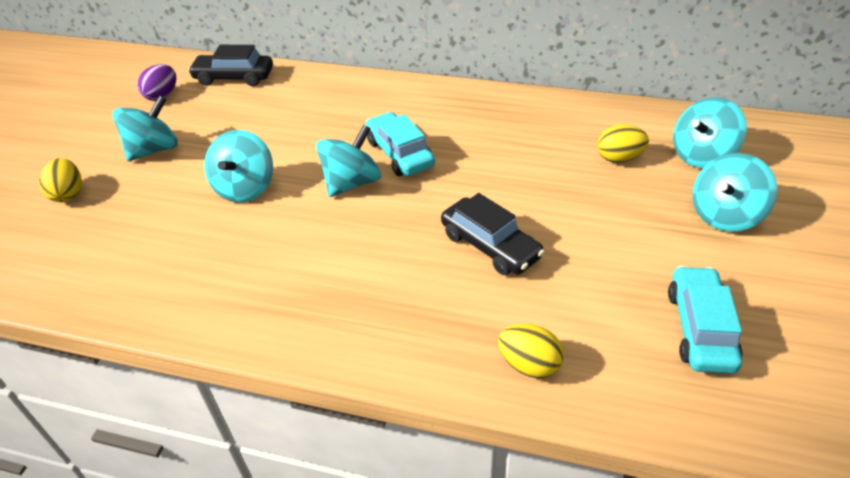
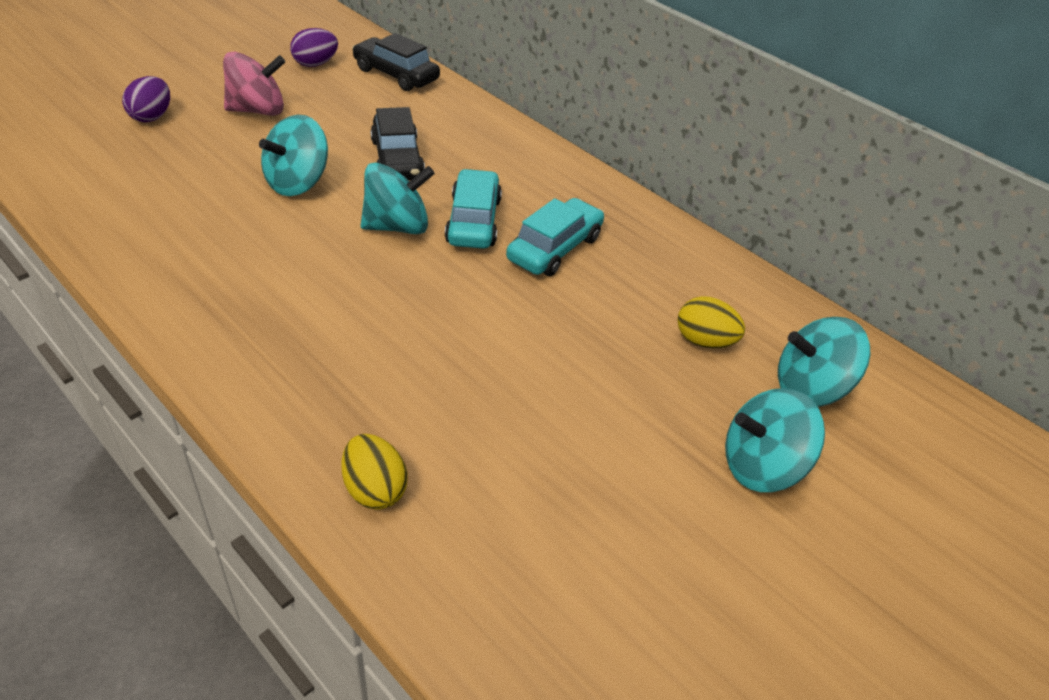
camera: 25 degrees right, 0 degrees up
(68, 194) = (152, 117): yellow egg -> purple egg
(154, 150) = (258, 110): turquoise spinning top -> pink spinning top
(490, 246) = (464, 356): black car -> black car (397, 159)
(700, 328) = (591, 563): turquoise car -> turquoise car (555, 248)

